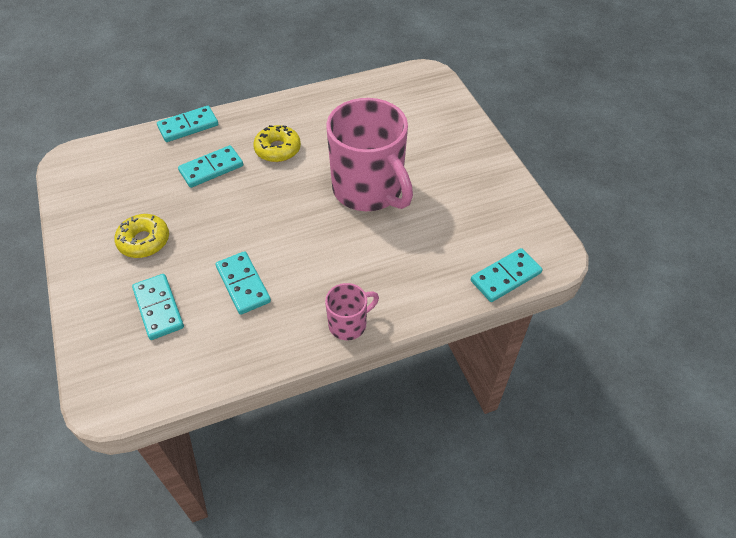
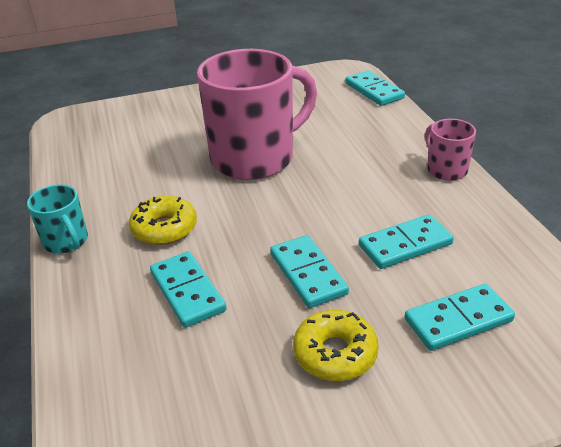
camera: 85 degrees left, 15 degrees down
(188, 126) = (74, 329): turquoise domino -> turquoise domino (308, 274)
(268, 106) = (66, 242): none -> turquoise mug

